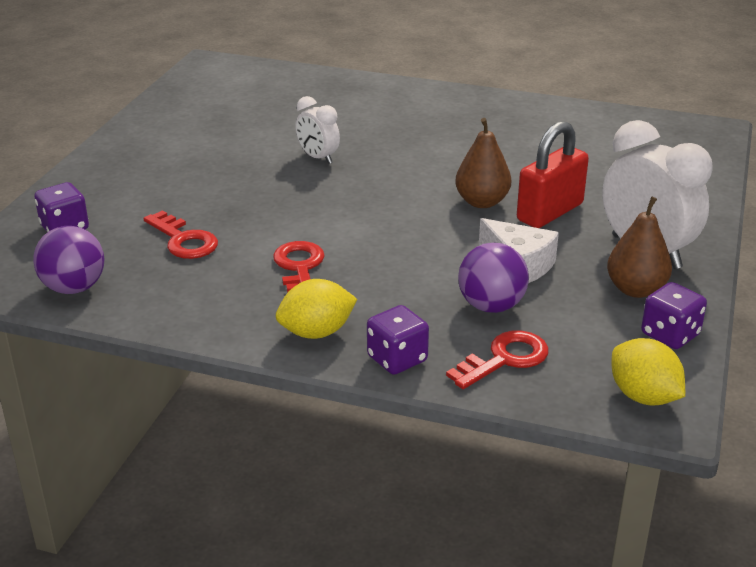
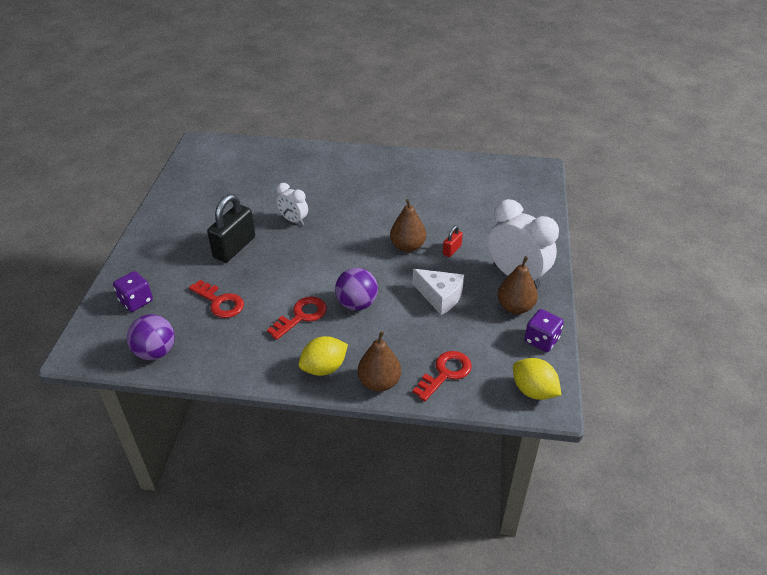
camera: 10 degrees left, 10 degrees up
(223, 180) = (234, 247): none -> black padlock
(299, 268) = (301, 316): red key -> red key turned 60 degrees clockwise
(397, 359) = (379, 382): purple dice -> brown pear
(491, 306) = (429, 332): purple ball -> purple ball (357, 304)
(550, 212) = (452, 250): red padlock -> red padlock, size x0.48

